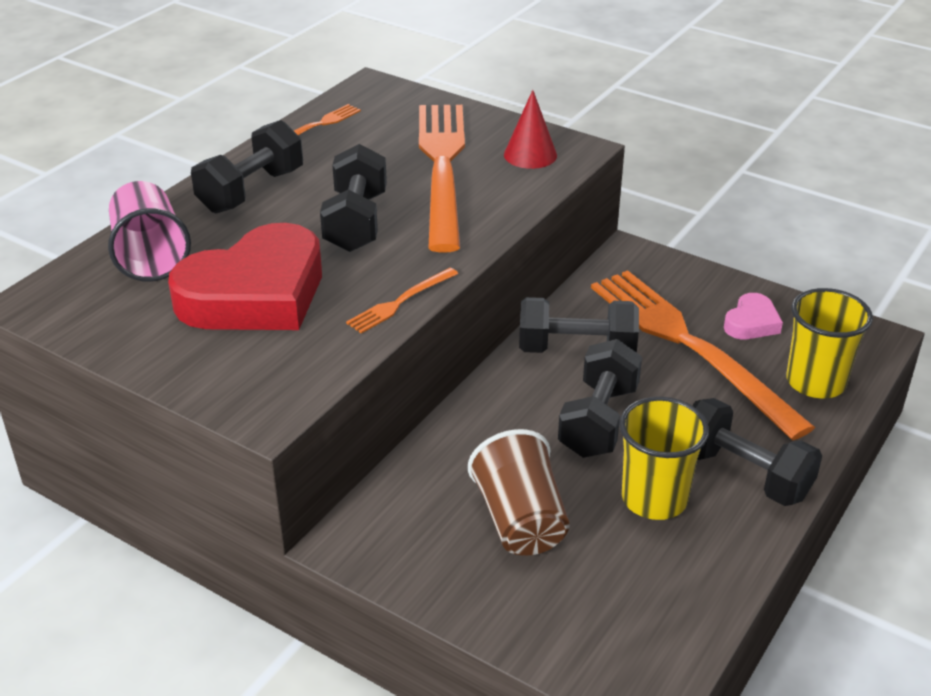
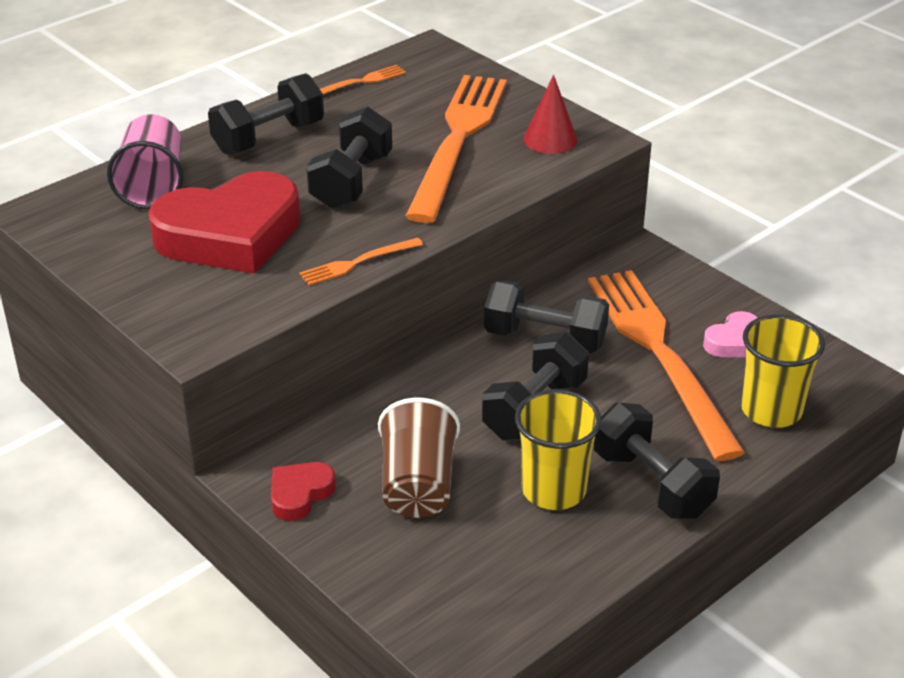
camera: 15 degrees right, 0 degrees up
(404, 553) = (300, 494): none -> red heart

